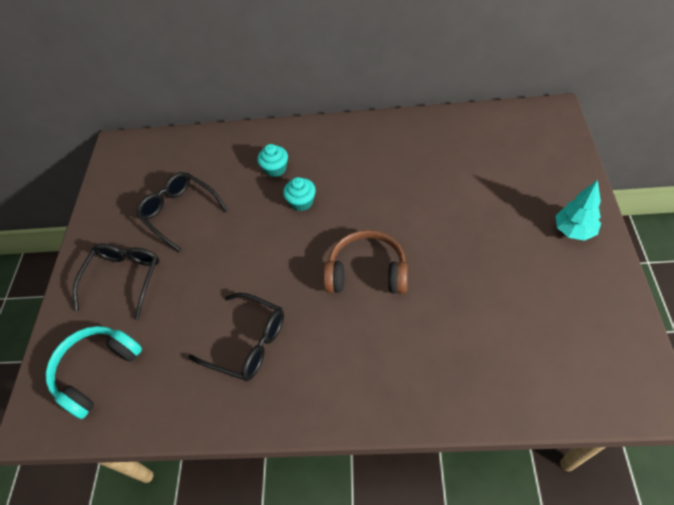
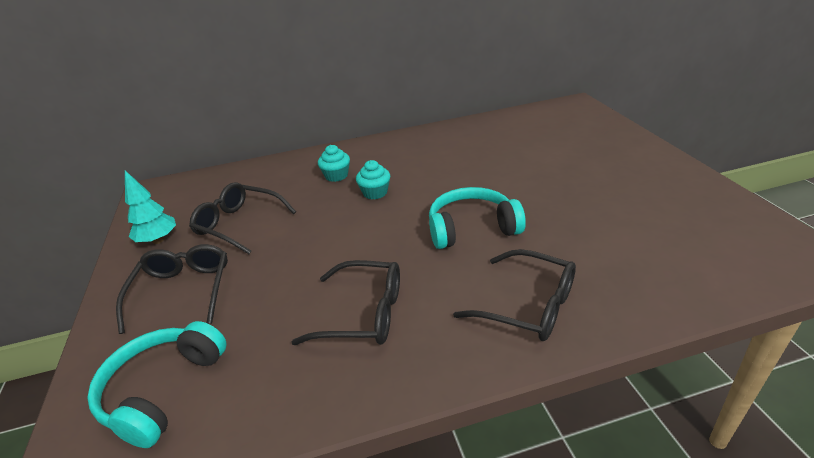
camera: 20 degrees left, 20 degrees down
(367, 272) = (472, 228): brown headphones -> turquoise headphones
(375, 373) = (528, 306): none -> black glasses
(574, 231) = (648, 164): turquoise tree -> turquoise tree (158, 240)

